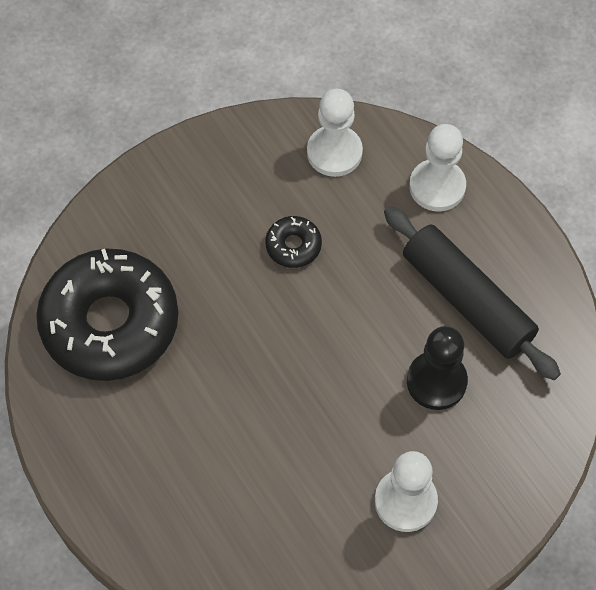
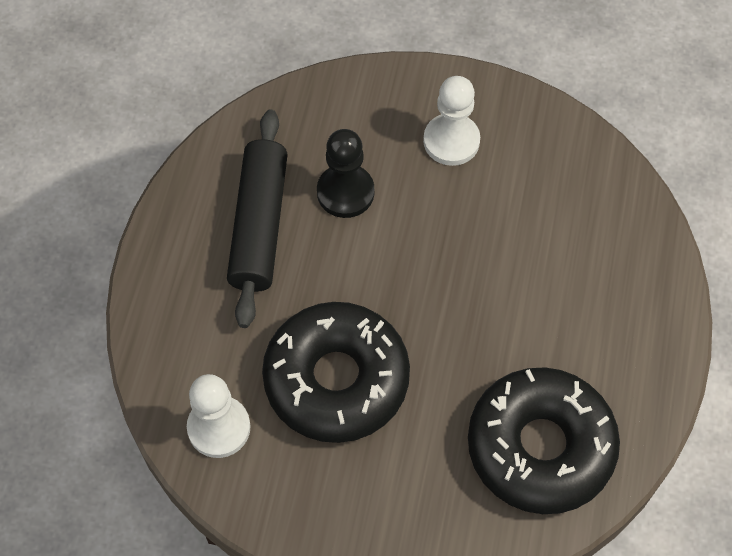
camera: 135 degrees left, 0 degrees up
(293, 246) = (336, 379): black donut -> black donut, size x2.41
(437, 187) = (177, 325): white pawn -> none

